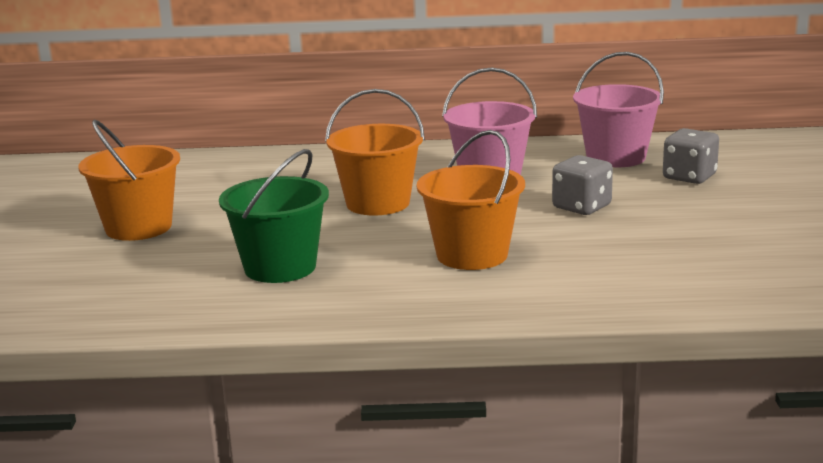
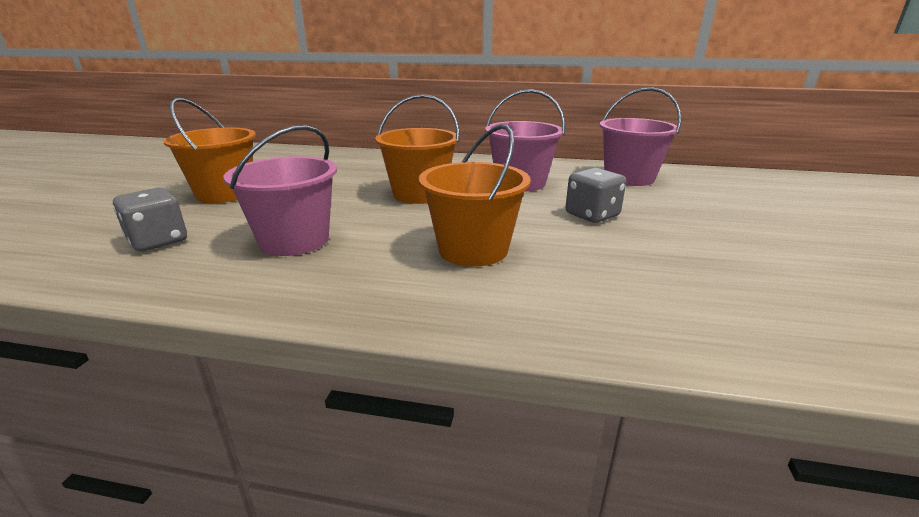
camera: 10 degrees right, 5 degrees up
(280, 267) = (294, 240): green bucket -> pink bucket
(689, 177) = (694, 199): grey dice -> grey dice (158, 241)

